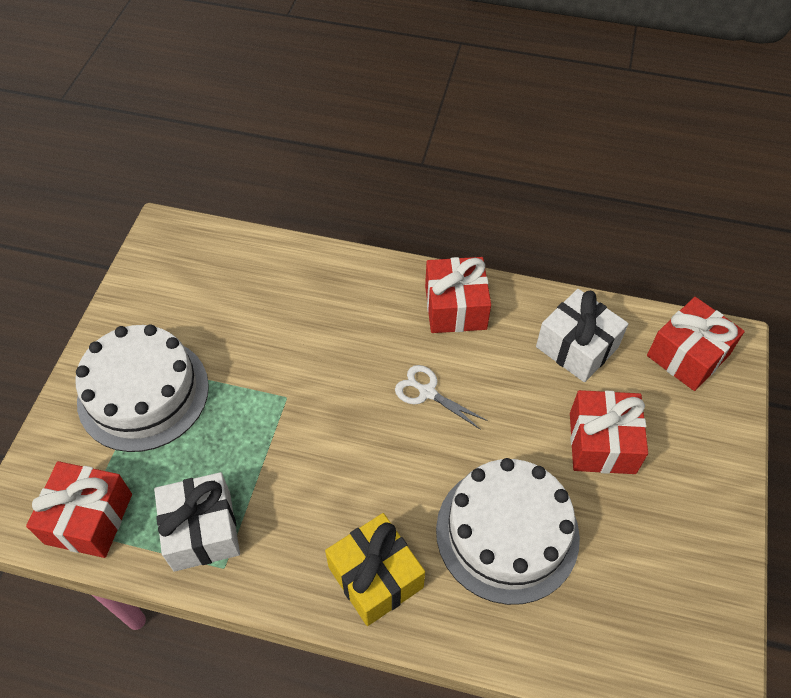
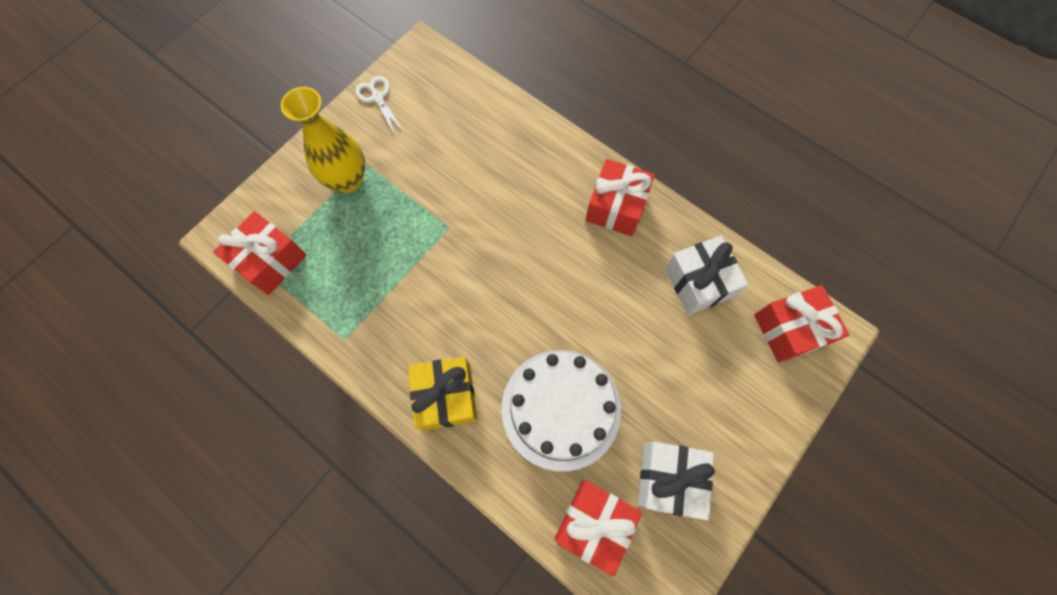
camera: 25 degrees right, 15 degrees up
(143, 393) = (348, 180): white cake -> yellow vase
(202, 531) = (342, 305): white gift -> white gift (669, 479)
(427, 392) = (557, 269): white scissors -> white scissors (378, 98)
(602, 443) = (675, 371): red gift -> red gift (594, 523)

